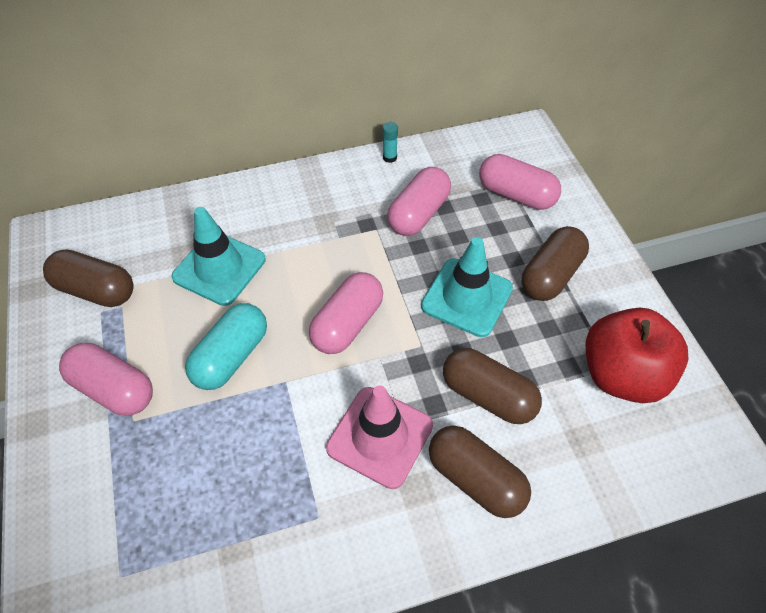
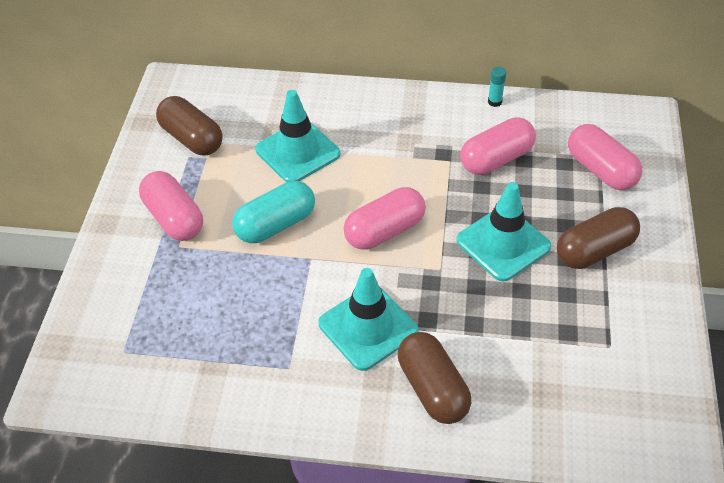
camera: 25 degrees right, 5 degrees down
(380, 436) = (368, 327): pink traffic cone -> turquoise traffic cone
(488, 396) = (479, 329): brown capsule -> none
(622, 375) = (614, 356): red apple -> none

